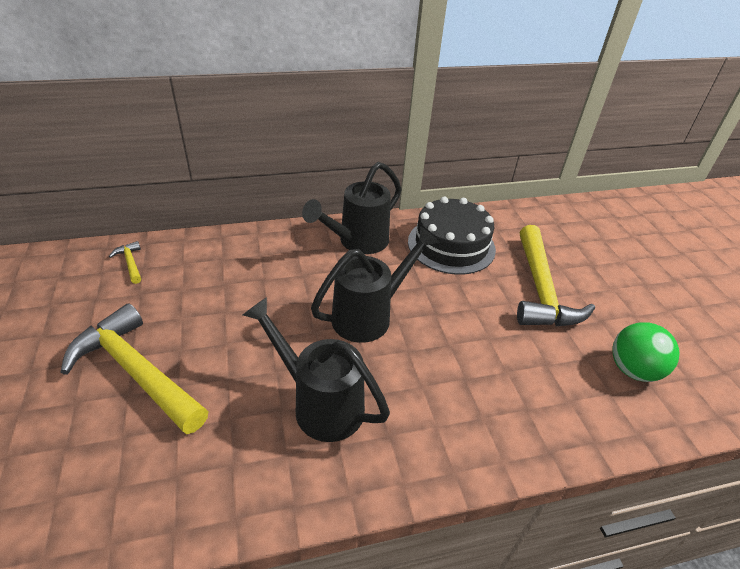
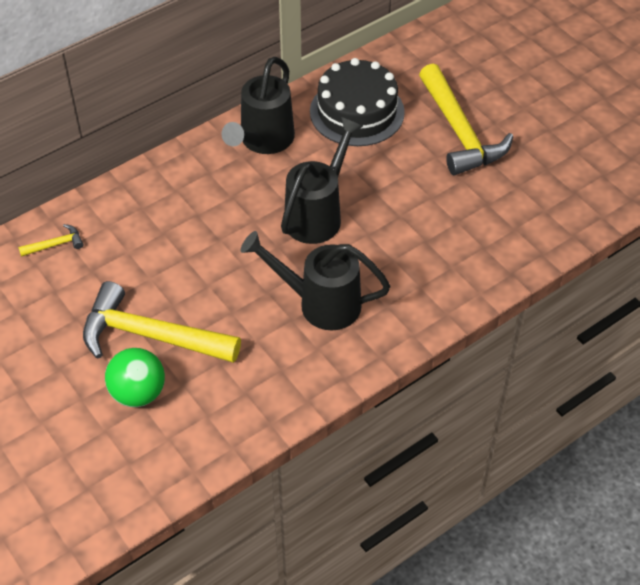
camera: 20 degrees left, 10 degrees up
(131, 263) = (55, 245): yellow hammer -> yellow hammer turned 120 degrees clockwise
(633, 370) = (558, 183): green ball -> green ball (138, 393)

